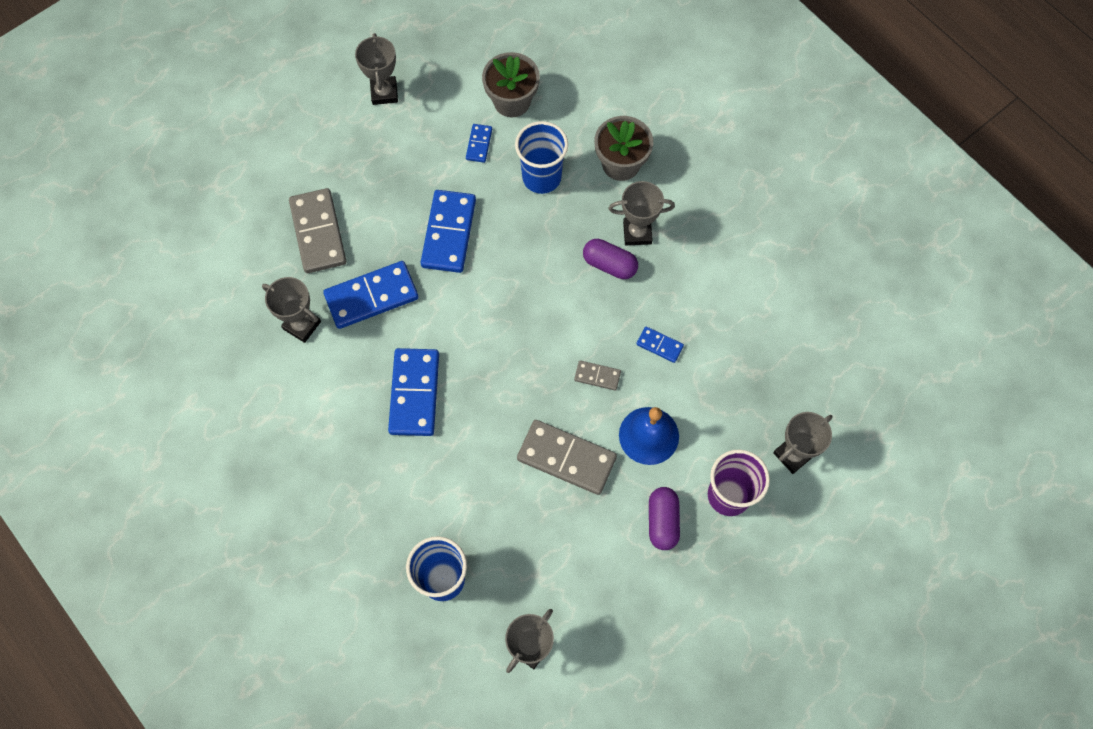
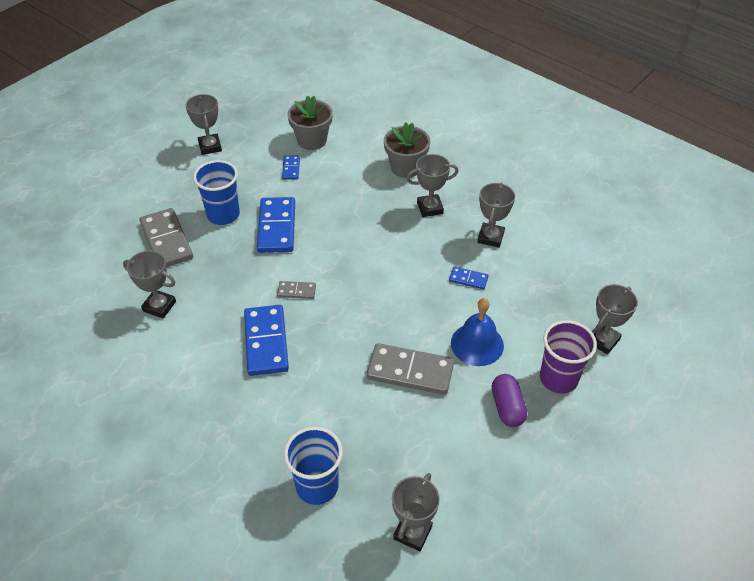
camera: 10 degrees left, 20 degrees down
(371, 297) = (218, 278): blue domino -> none
(541, 177) = (345, 183): blue cup -> blue cup (223, 215)
(597, 376) = (422, 307): grey domino -> grey domino (296, 291)
(609, 265) = (413, 231): purple capsule -> none
(700, 289) = (490, 237): none -> grey trophy

